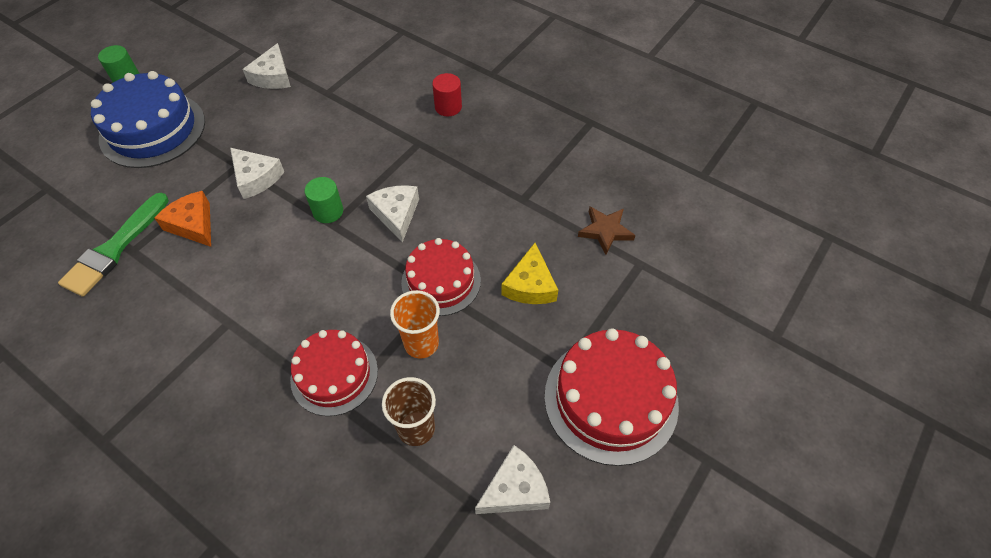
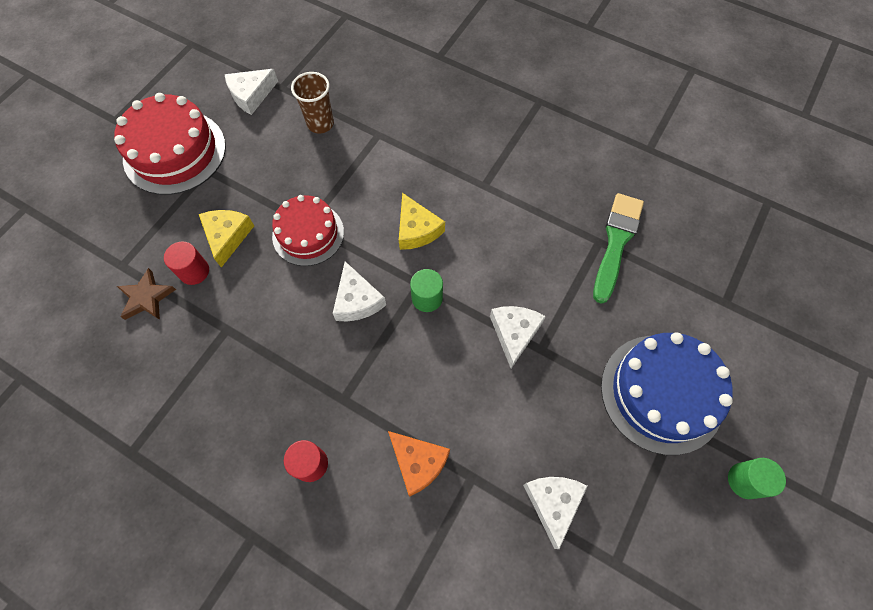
camera: 175 degrees right, 10 degrees up
(193, 224) = (555, 272): orange cheese -> orange cheese (418, 462)
(256, 178) = (514, 333): white cheese -> white cheese turned 60 degrees clockwise
(321, 277) = (417, 229): none -> yellow cheese
(334, 375) = (387, 153): red cake -> none
(421, 343) = (321, 180): orange cup -> none
(561, 252) = (194, 271): none -> red cylinder

